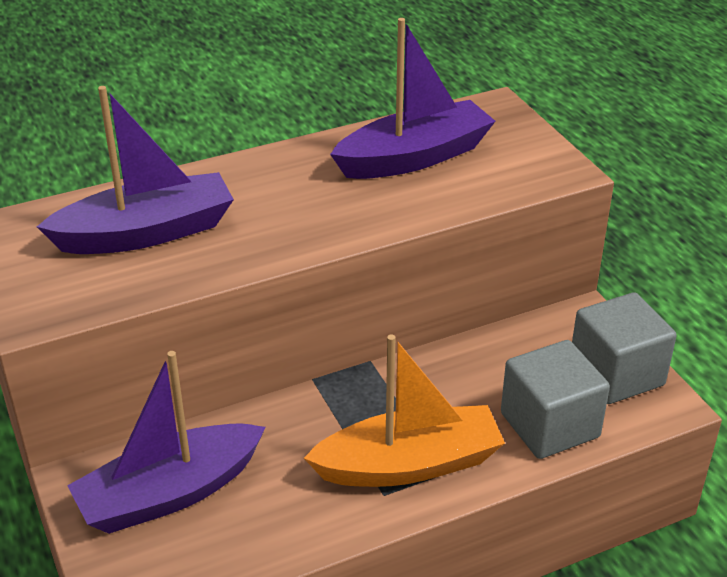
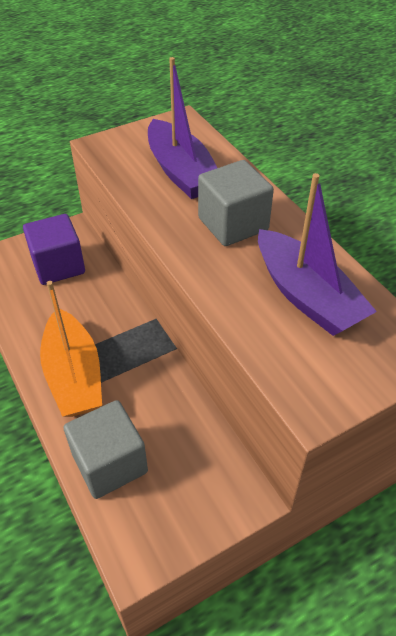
camera: 85 degrees right, 10 degrees up
(169, 493) = (58, 265): purple boat -> purple cube
(616, 374) = (171, 519): grey cube -> grey cube (233, 224)

